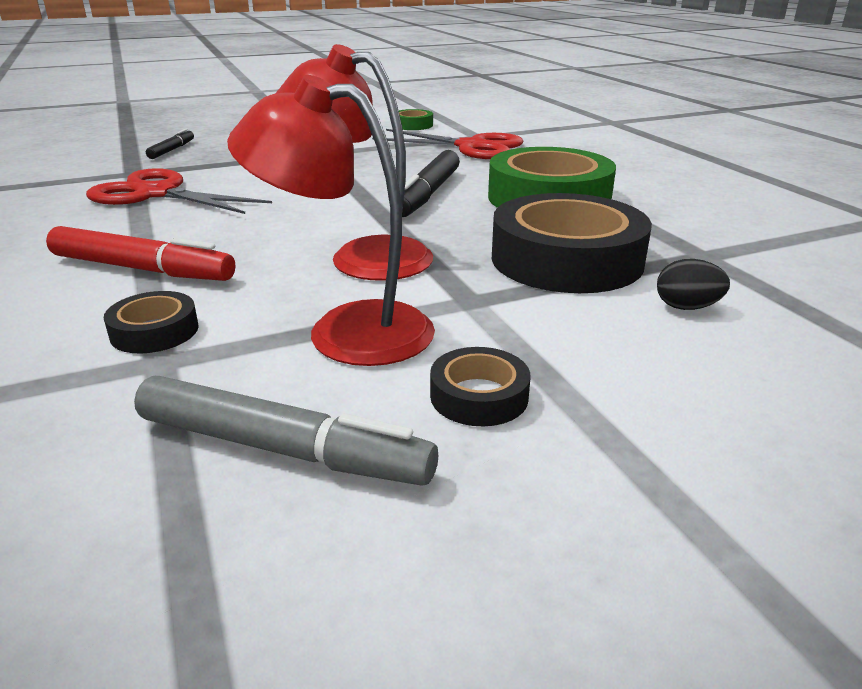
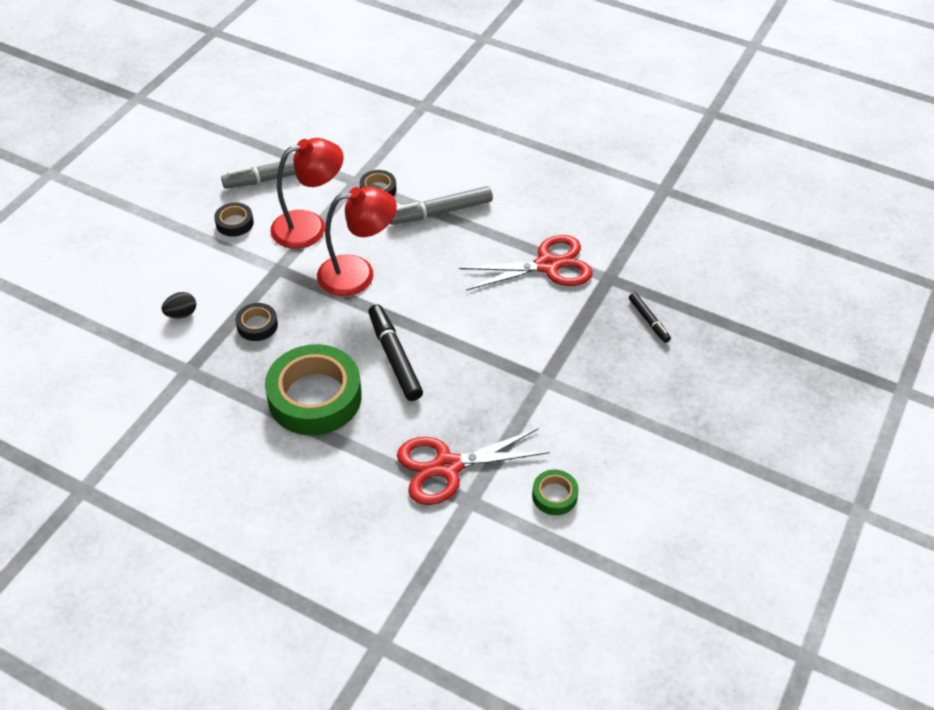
camera: 140 degrees right, 20 degrees up
(142, 269) = (440, 212): red marker -> grey marker
(566, 259) = (257, 325): black tape -> black tape, size x0.46

